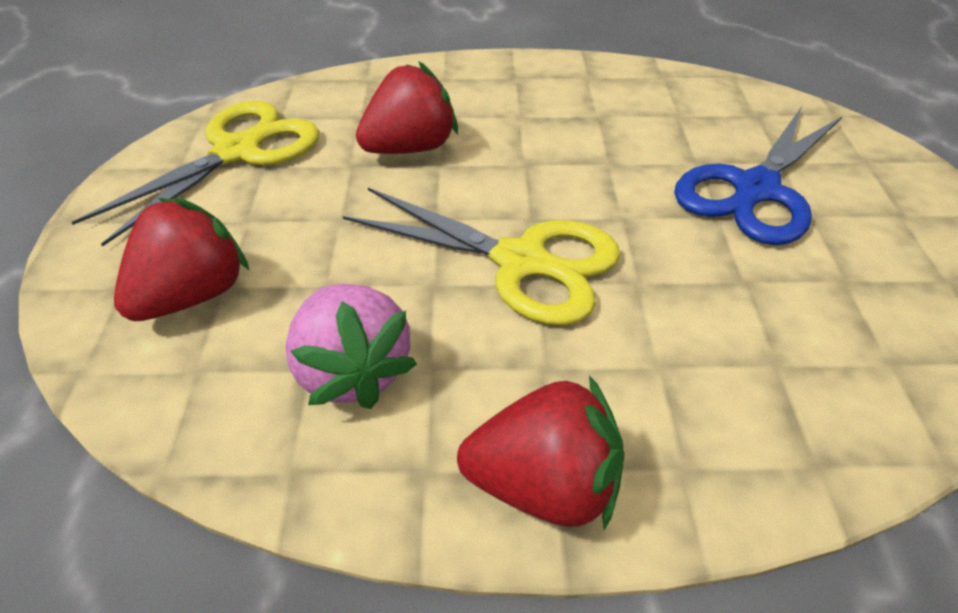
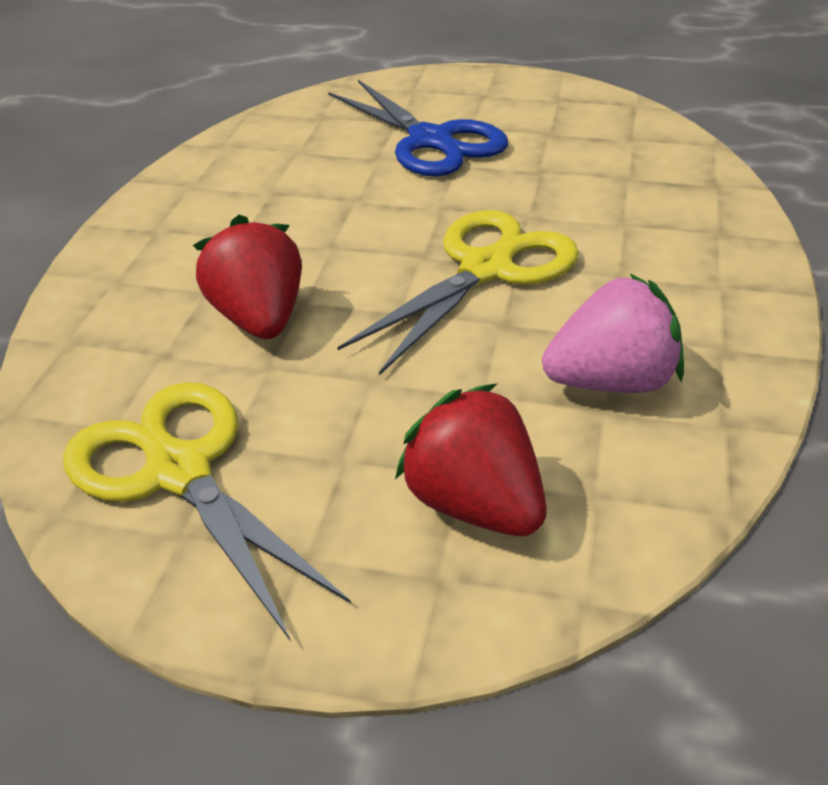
camera: 75 degrees left, 5 degrees down
(544, 485) = (737, 292): red strawberry -> none

